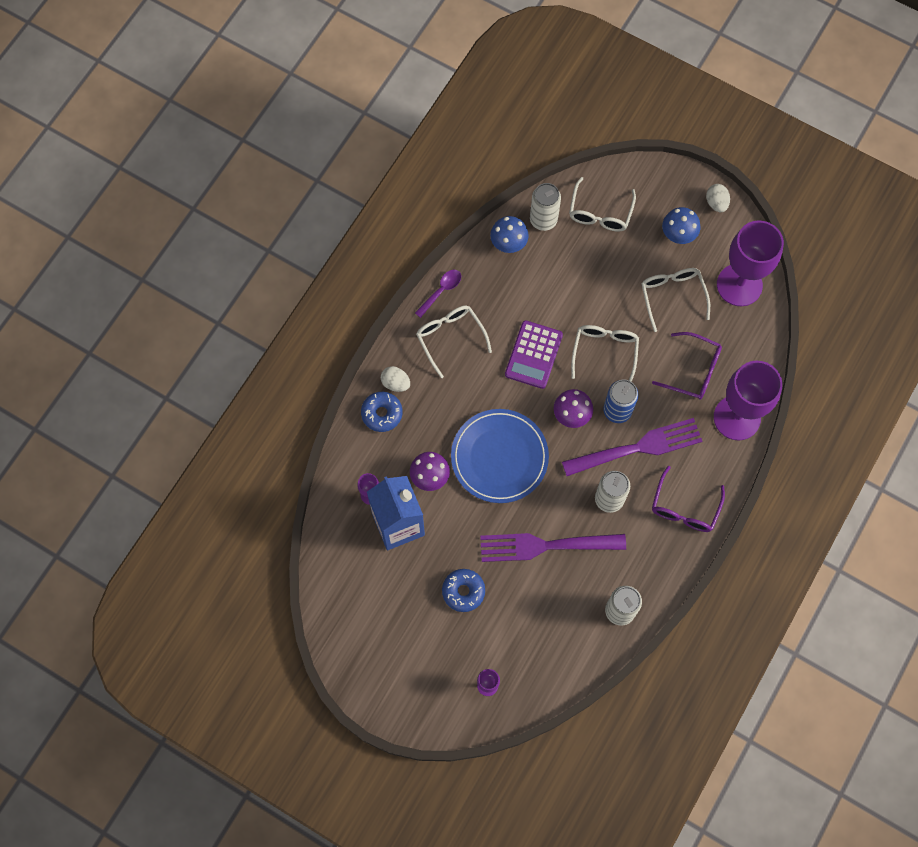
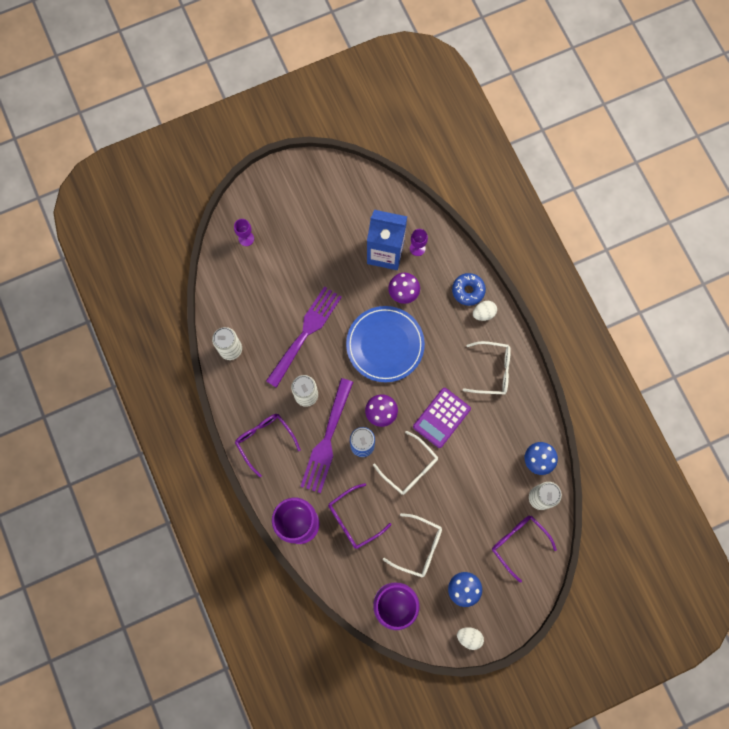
camera: 125 degrees right, 5 degrees up
(441, 291) = (531, 388): purple spoon -> none
(463, 591) = (313, 263): blue donut -> none
(533, 355) = (441, 417): purple calculator -> purple calculator turned 105 degrees counterclockwise
(600, 213) = (518, 543): white glasses -> purple glasses

